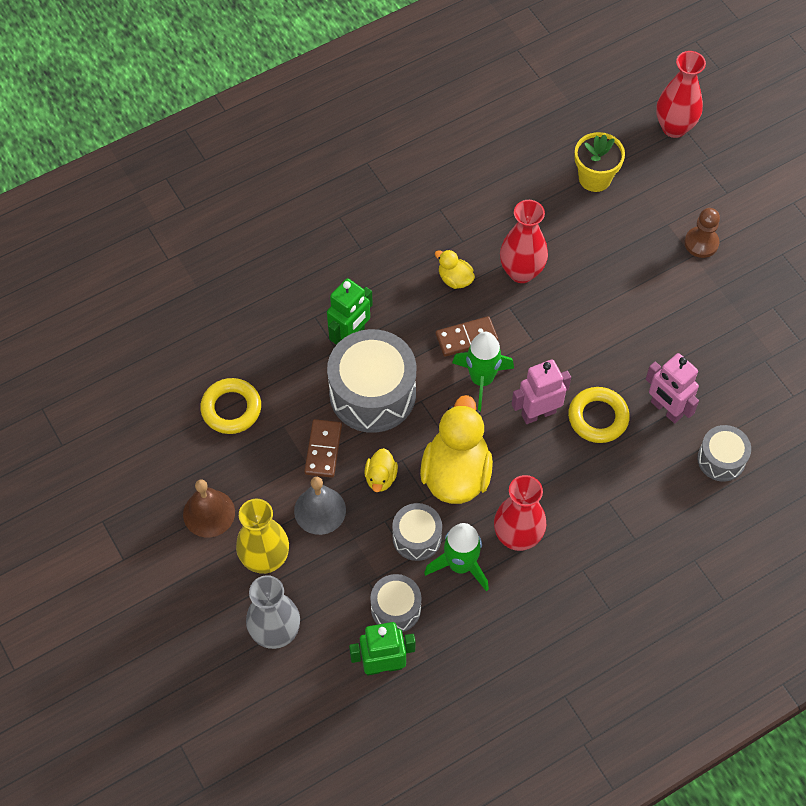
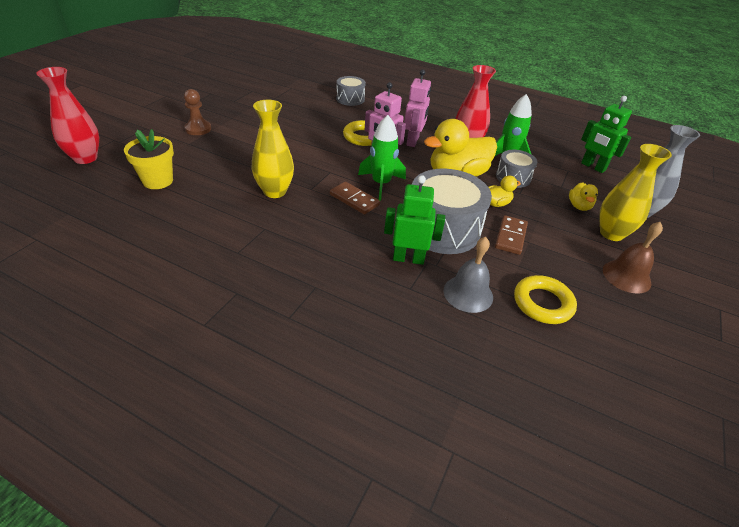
camera: 125 degrees left, 20 degrees down
(320, 510) = (550, 222): grey bell -> grey bell (468, 293)
(323, 449) = (510, 236): brown domino -> brown domino turned 45 degrees counterclockwise
(396, 608) = (560, 172): grey drum -> none
(455, 279) = (306, 221): yellow duck -> yellow duck (579, 206)
(521, 272) = (275, 191): red vase -> yellow vase
(666, 409) = (335, 118): pink robot -> pink robot (413, 141)

